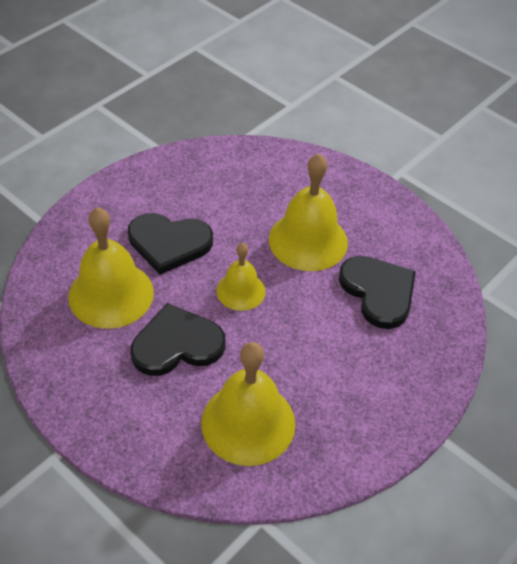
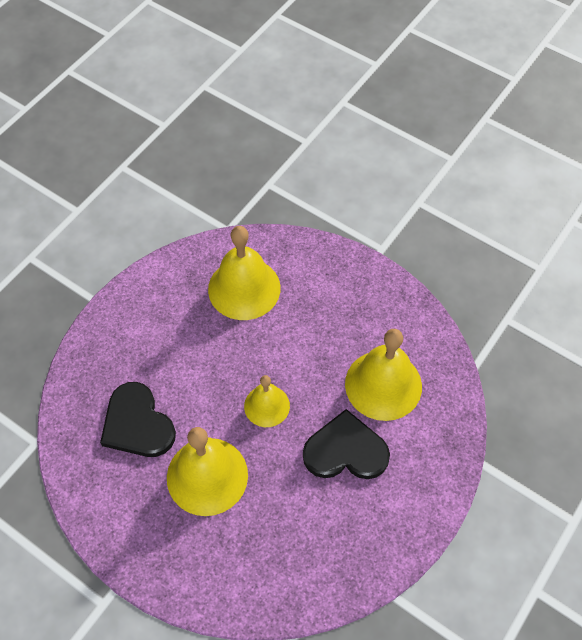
camera: 175 degrees right, 10 degrees up
(177, 344) = (313, 345): black heart -> none

